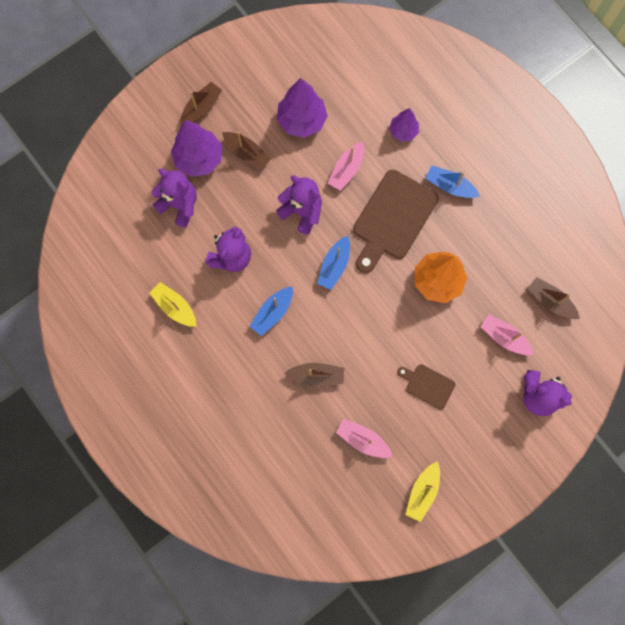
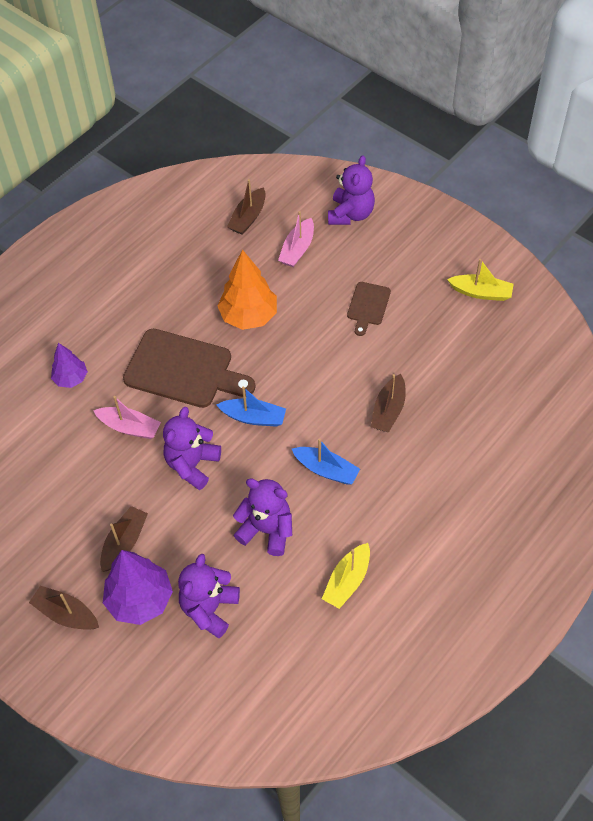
camera: 100 degrees left, 20 degrees down
(301, 120) = (70, 489): purple tree -> none
(316, 376) = (388, 410): brown boat -> brown boat turned 150 degrees counterclockwise
(363, 439) = (445, 353): pink boat -> none
(449, 186) = (134, 322): blue boat -> none

